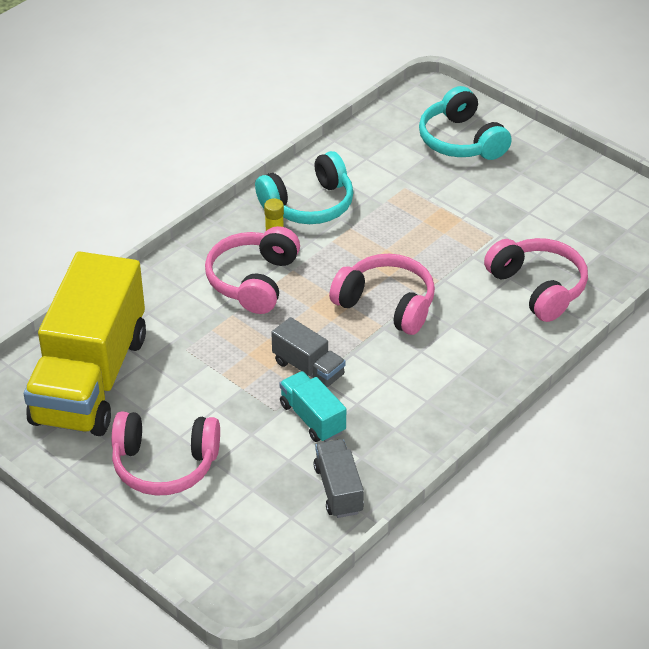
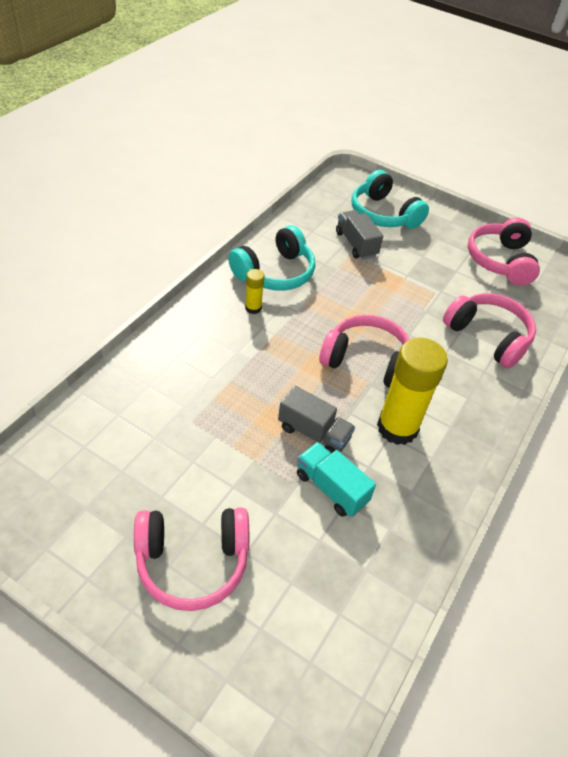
camera: 15 degrees left, 5 degrees up
(90, 379) = (99, 464): yellow truck -> none
(253, 281) = (242, 346): pink headphones -> pink headphones (500, 261)
(338, 490) = (378, 572): grey truck -> grey truck (356, 244)
(399, 371) = (397, 428): none -> yellow glue stick

